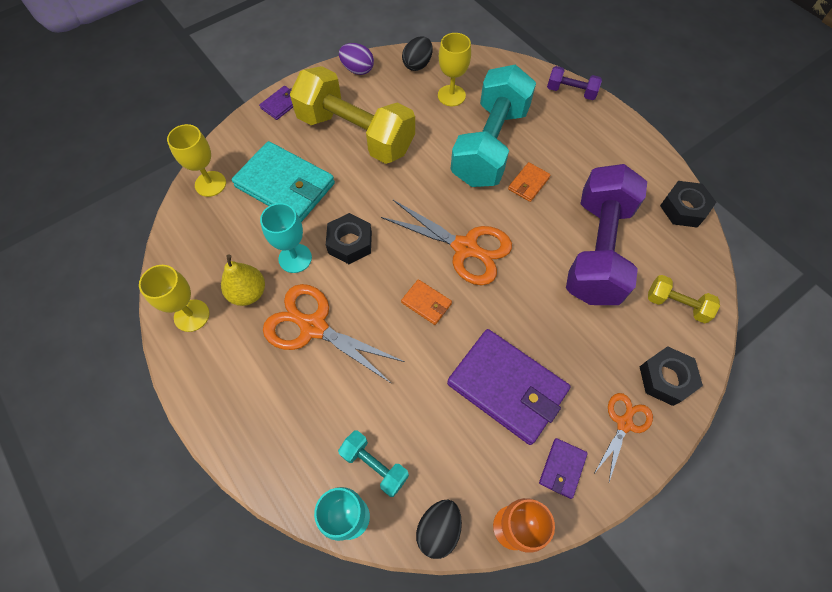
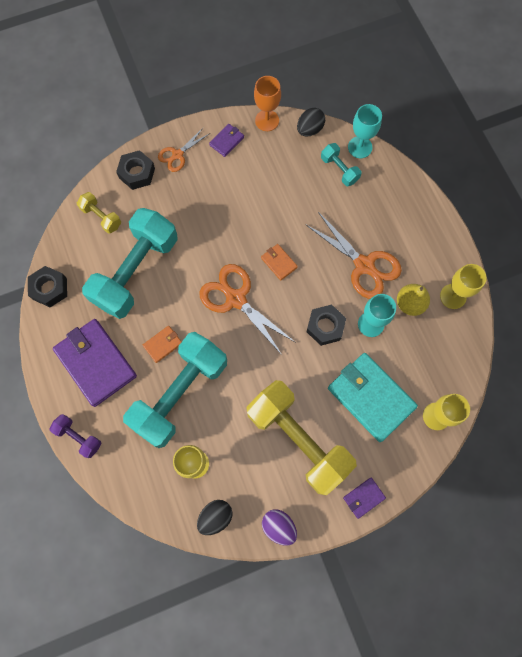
camera: 165 degrees left, 10 degrees up
(507, 387) = (242, 193): purple wallet -> purple wallet (96, 363)
(597, 250) = (136, 271): purple dumbbell -> turquoise dumbbell

